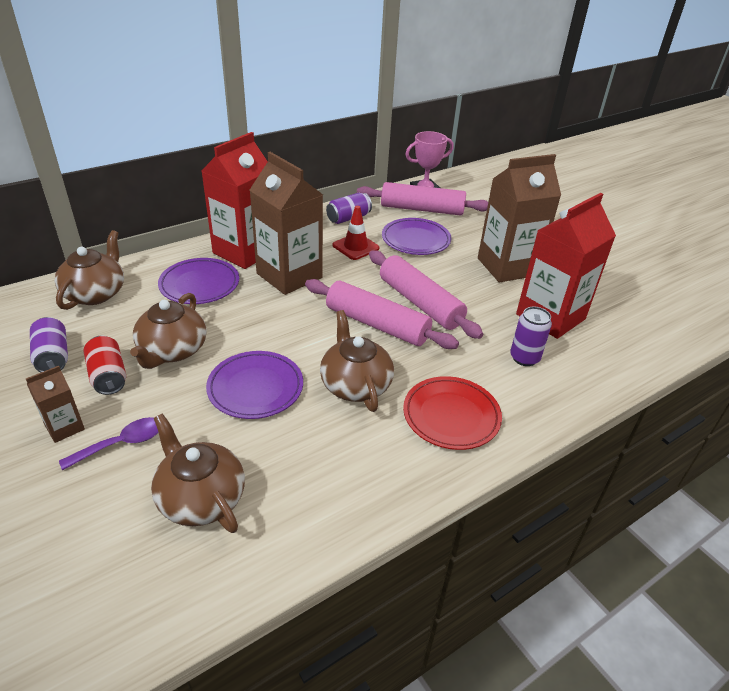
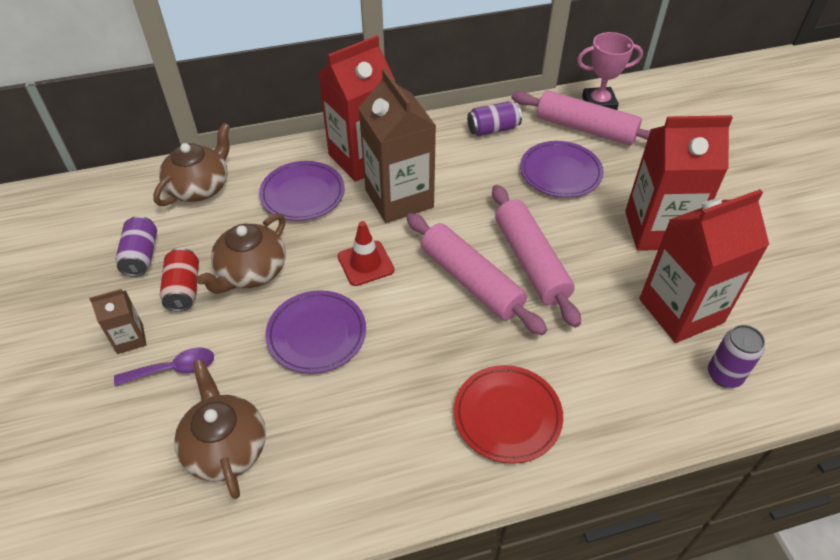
camera: 20 degrees right, 10 degrees up
(355, 247) = (486, 171): red traffic cone -> red traffic cone (365, 263)
(355, 384) = (419, 353): brown teapot -> none
(507, 267) = (657, 230): brown carton -> red carton
(524, 358) = (623, 360): purple can -> purple can (724, 375)

